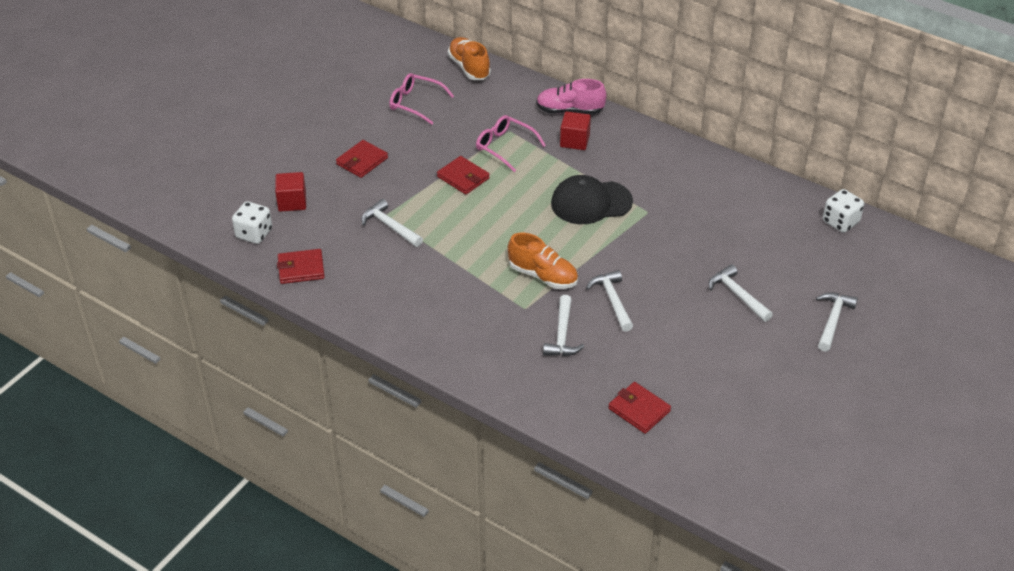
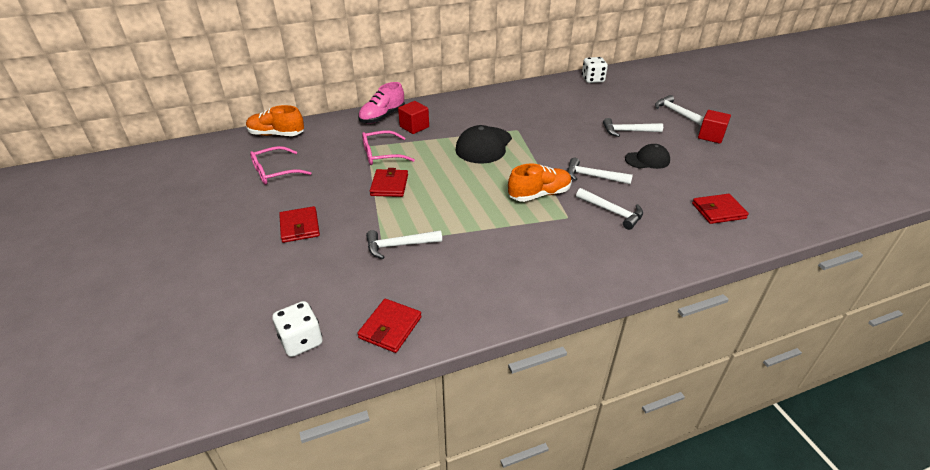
camera: 55 degrees left, 5 degrees down
(292, 202) = (292, 292): red cube -> red cube (711, 136)
(463, 177) = (389, 185): red wallet -> red wallet turned 75 degrees counterclockwise
(689, 329) = (647, 160): none -> black cap

